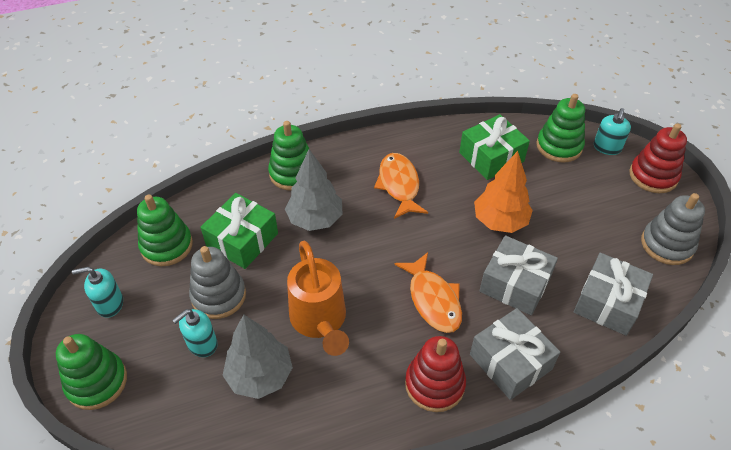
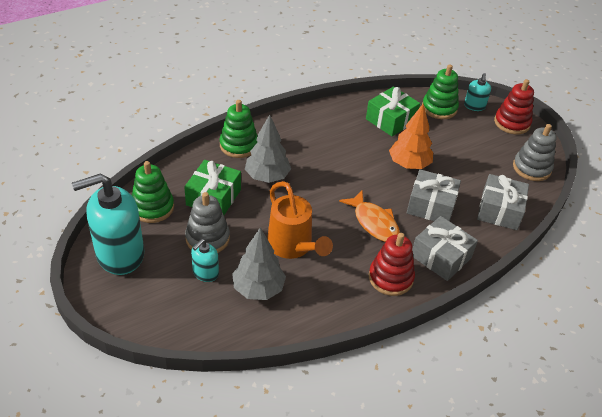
camera: 15 degrees left, 5 degrees down
(97, 382) = (129, 309): green stacking toy -> none
(109, 304) = (120, 254): turquoise soap dispenser -> turquoise soap dispenser, size x2.11
(399, 185) = (326, 146): orange fish -> none

